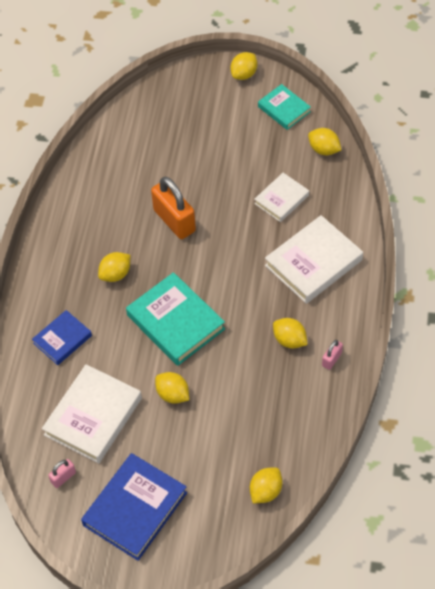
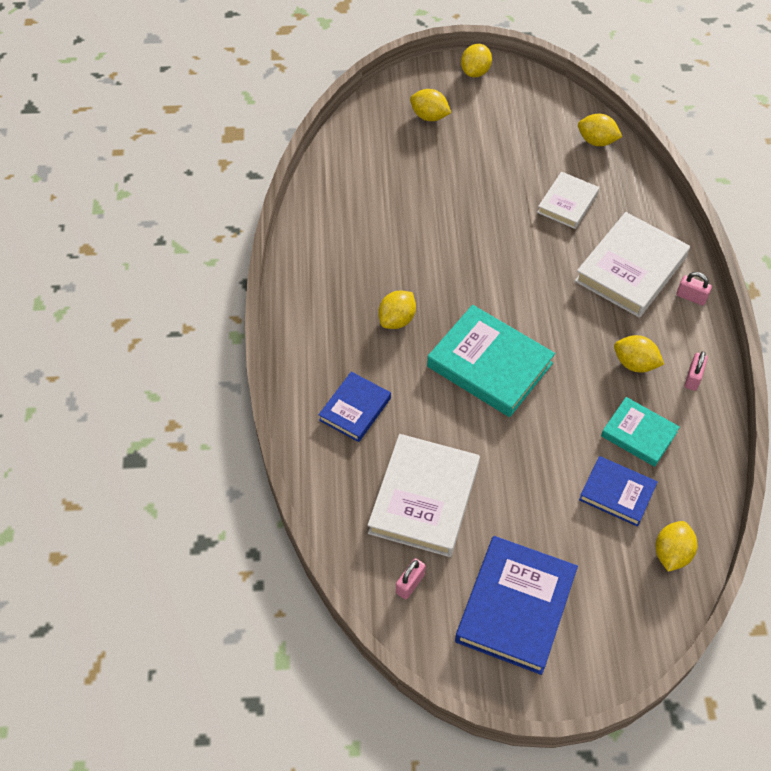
camera: 15 degrees left, 0 degrees up
(173, 394) = (515, 453): yellow lemon -> yellow lemon (429, 116)
(174, 221) = (448, 246): orange padlock -> none
(240, 438) = (617, 493): none -> blue book
(284, 109) = (535, 103): turquoise book -> turquoise book (639, 434)
(354, 293) = (691, 297): none -> pink padlock

